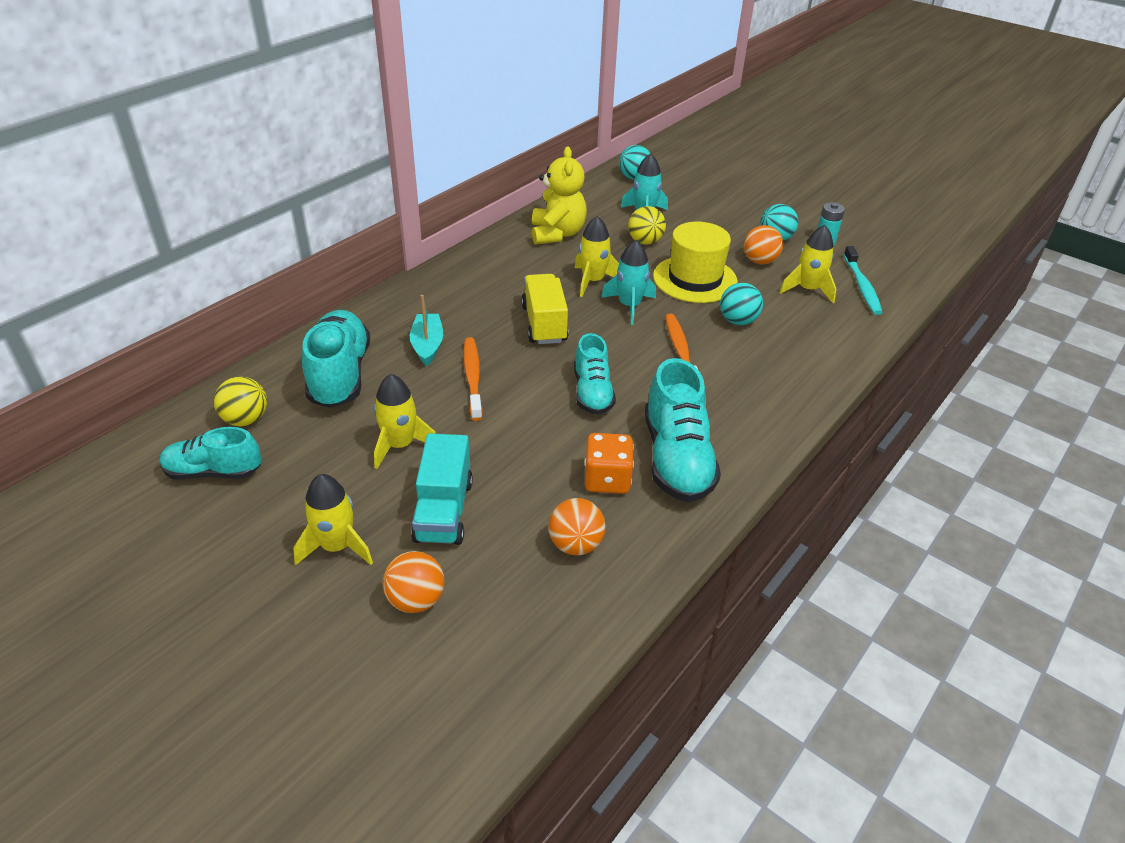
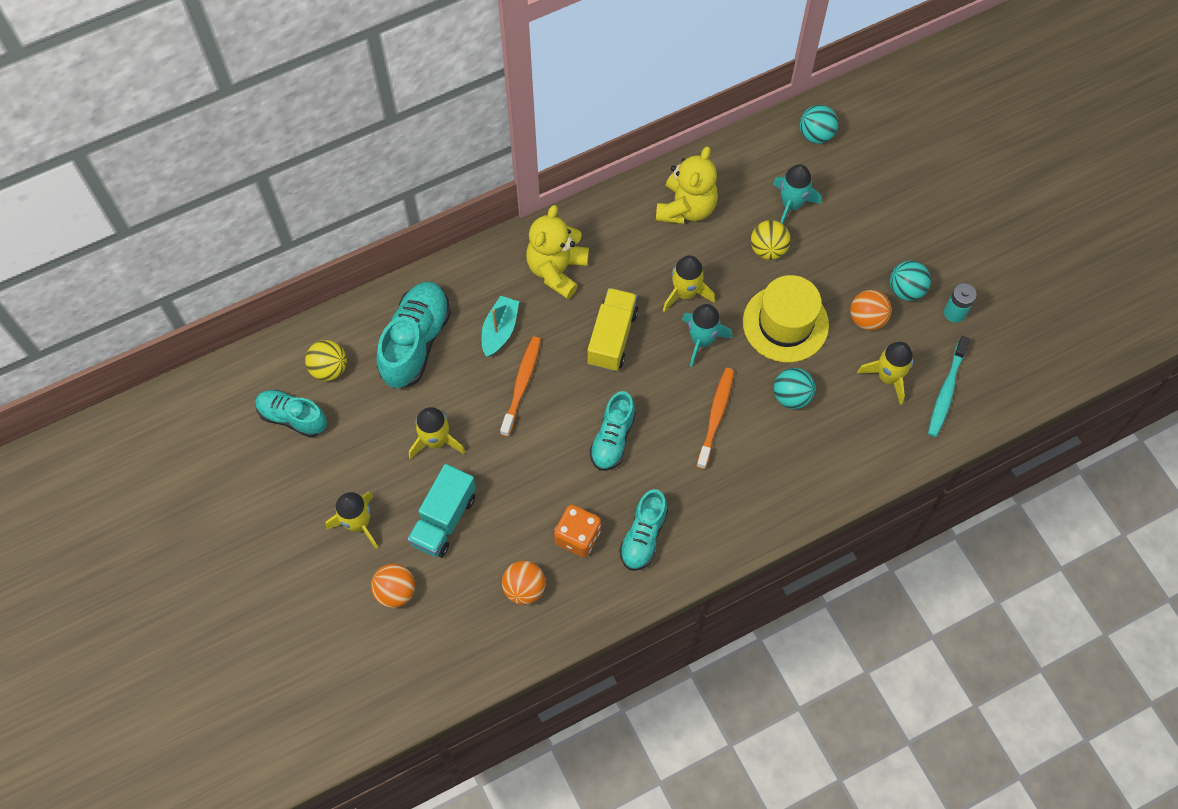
camera: 25 degrees right, 25 degrees up
(462, 294) = (557, 270): none -> yellow teddy bear
(677, 458) = (643, 536): turquoise shoe -> turquoise shoe, size x0.64

